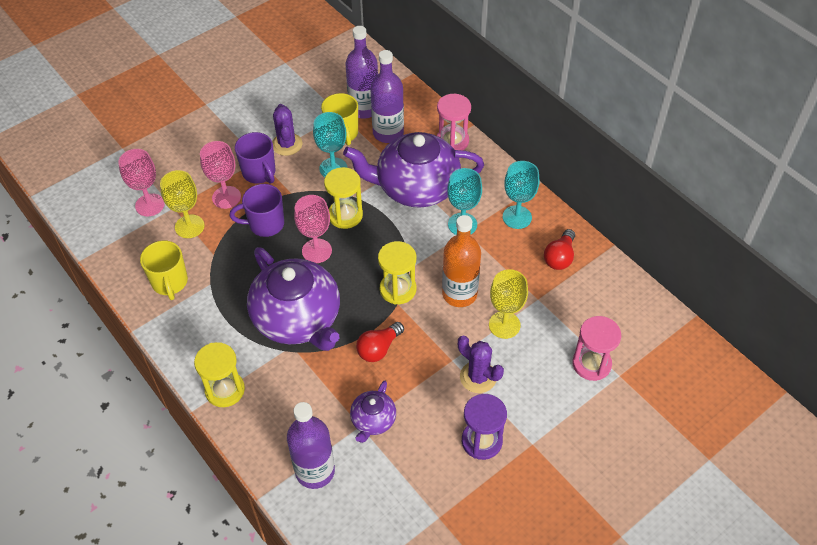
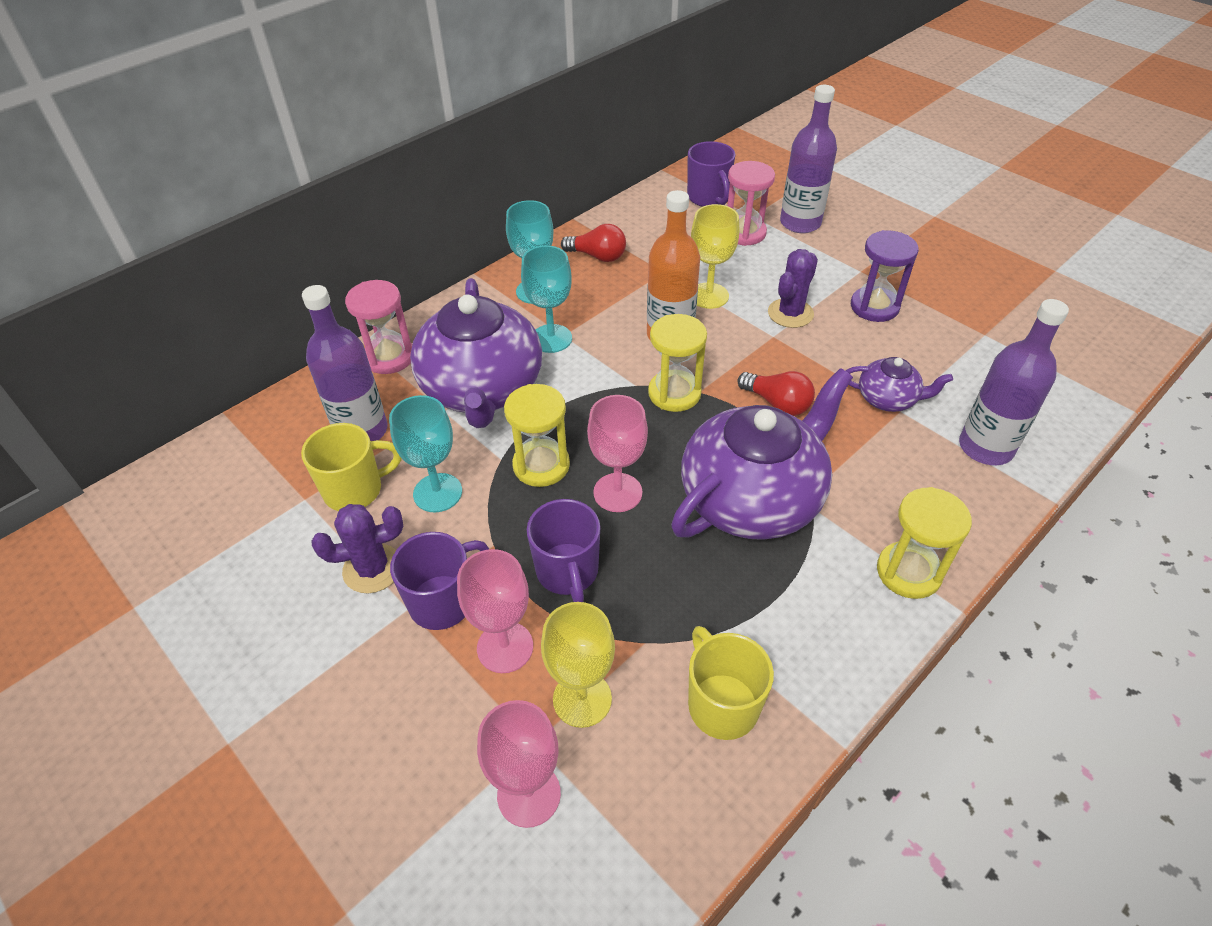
camera: 95 degrees left, 5 degrees down
(170, 282) = (721, 704): yellow mug -> yellow mug turned 90 degrees counterclockwise
(364, 109) = (298, 467): purple bottle -> purple bottle (800, 223)
(648, 345) = (708, 198): none -> purple mug

